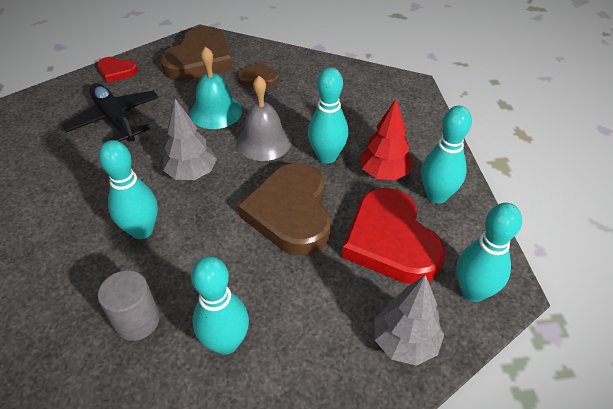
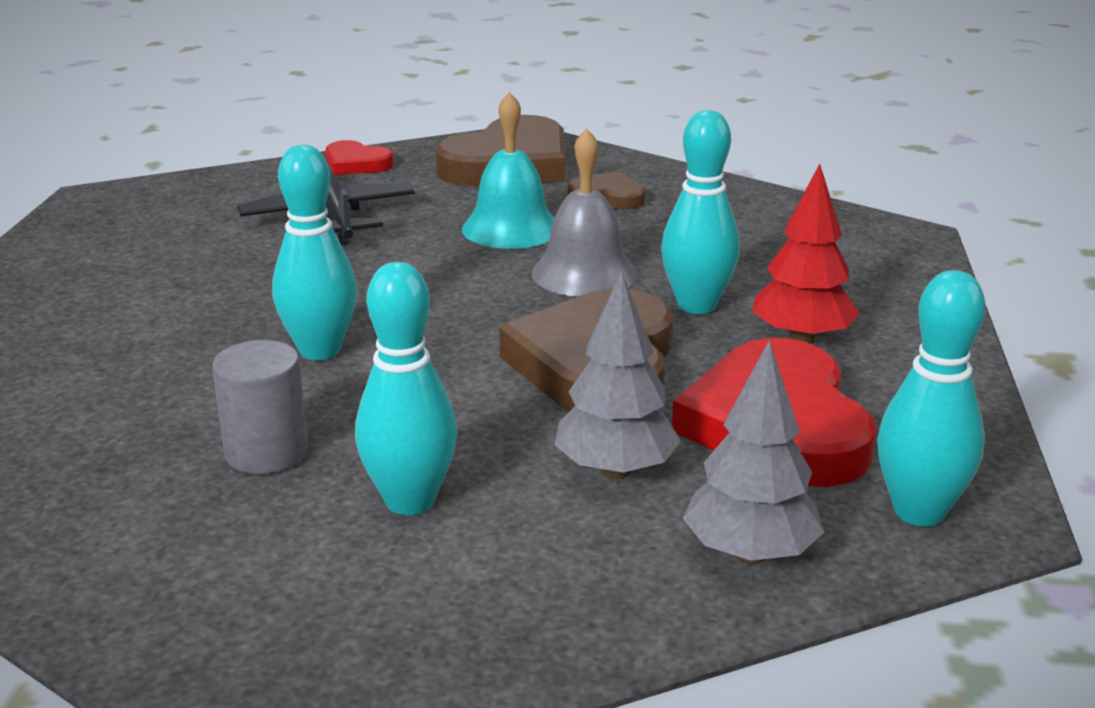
camera: 15 degrees right, 20 degrees down
(192, 173) = (436, 295): grey tree -> grey tree (615, 471)
(436, 196) = (897, 380): turquoise bowling pin -> none

